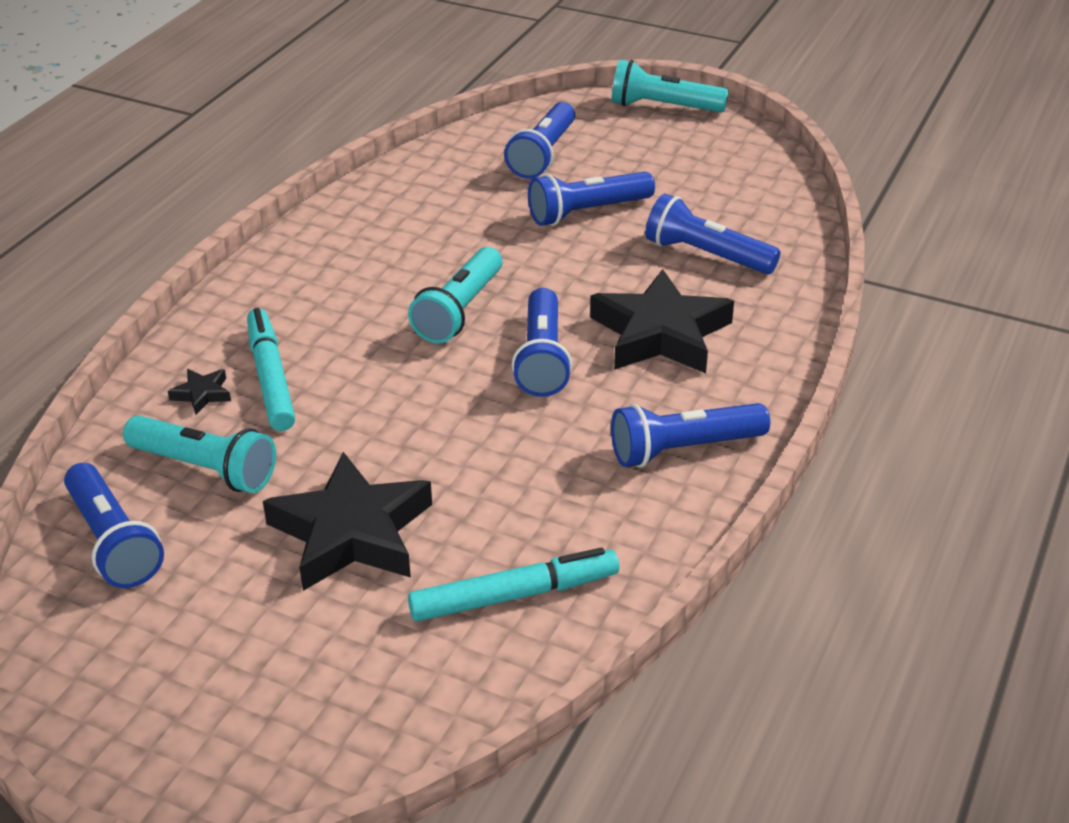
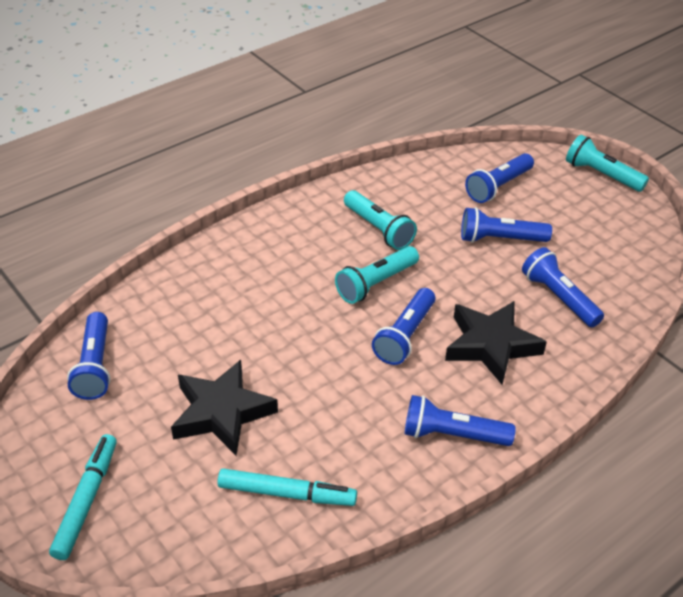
camera: 25 degrees right, 5 degrees up
(202, 394) = (196, 287): black star -> none
(205, 469) = (169, 338): turquoise flashlight -> turquoise flashlight (379, 229)
(271, 378) = (239, 290): turquoise marker -> turquoise marker (86, 500)

